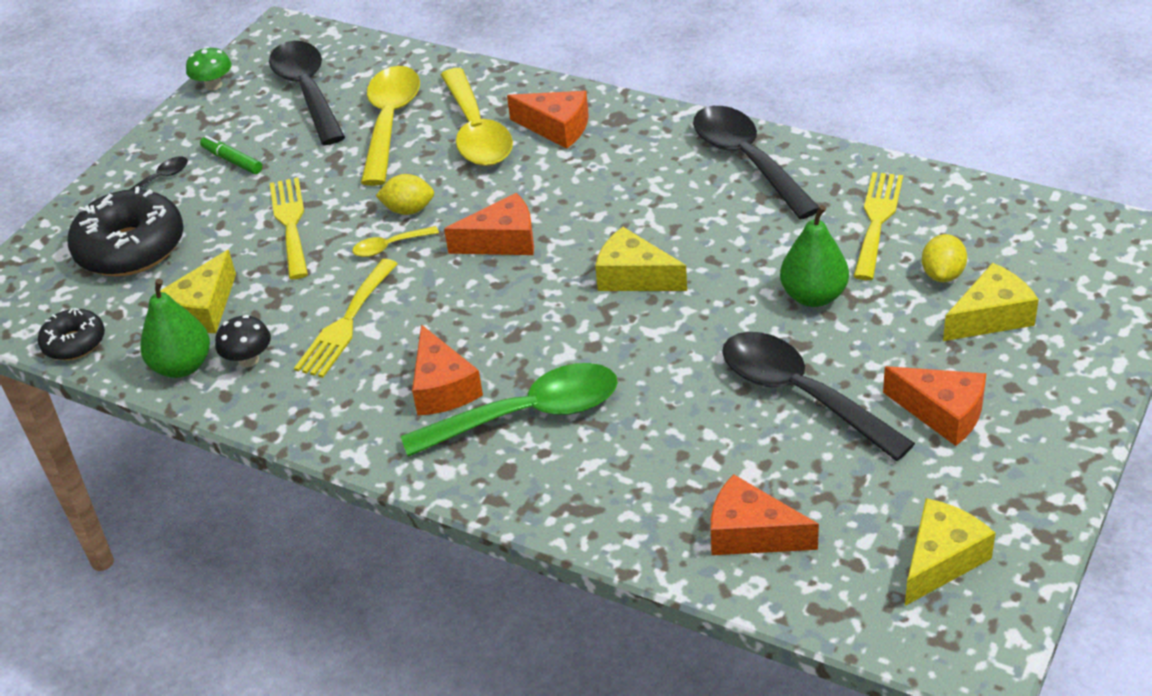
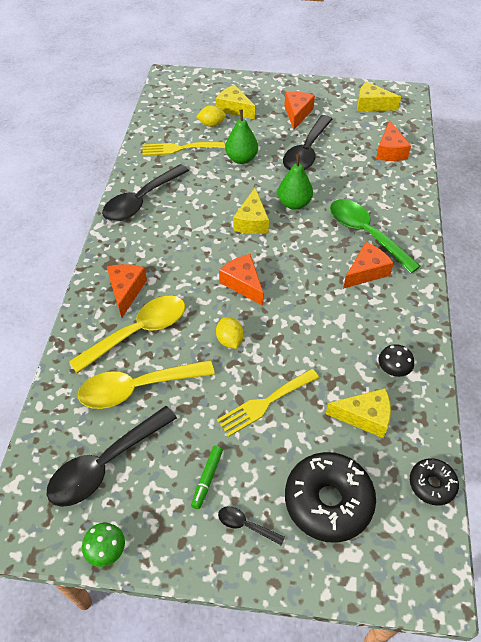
camera: 115 degrees left, 10 degrees up
(182, 366) = (416, 404): green pear -> green pear (294, 203)
(346, 323) = (341, 333): yellow fork -> none
(389, 246) = (267, 337): yellow spoon -> none

